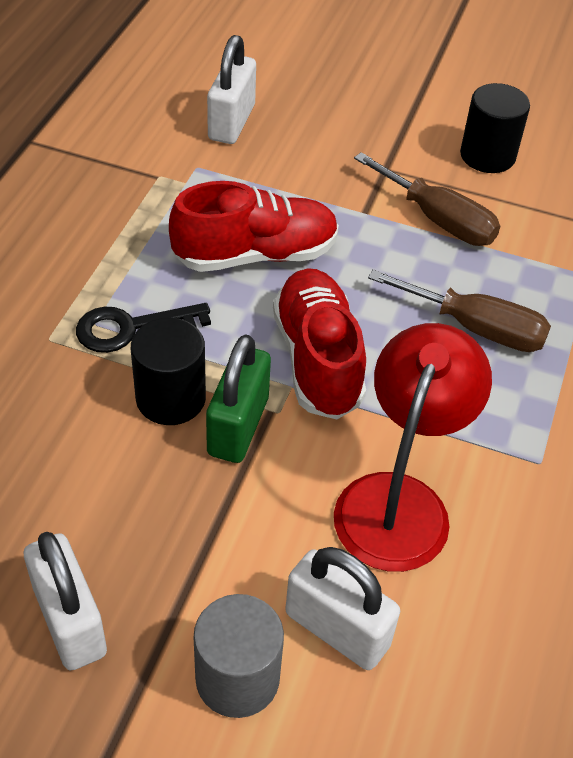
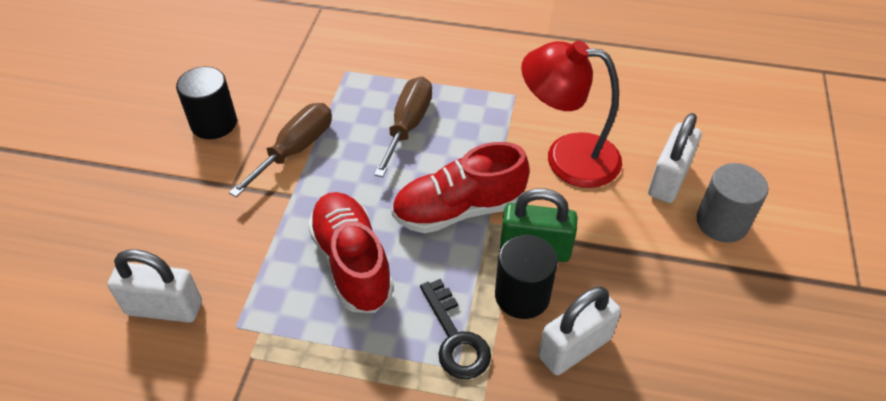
camera: 95 degrees left, 0 degrees up
(70, 621) = (728, 319): white padlock -> white padlock (574, 347)

